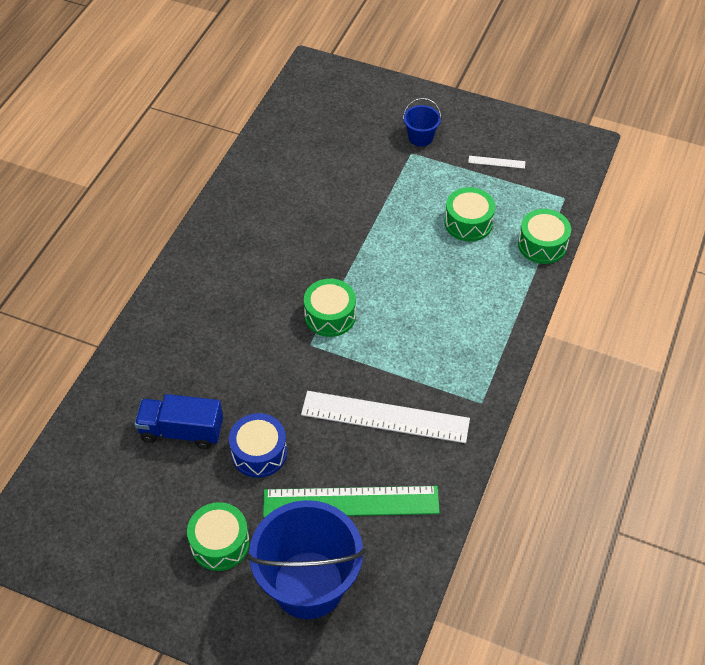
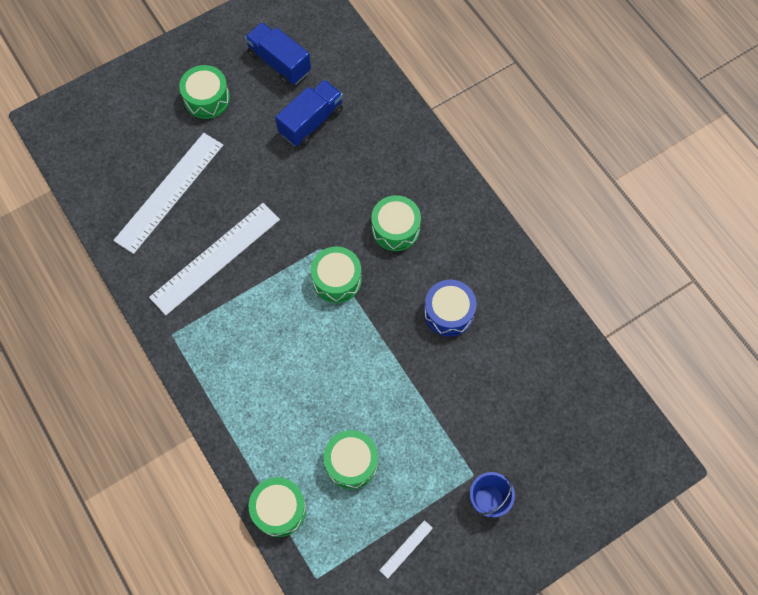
camera: 125 degrees right, 15 degrees up
(128, 504) = (279, 63): none -> blue truck
(248, 302) = (395, 229): none -> green drum
(259, 452) = (254, 159): blue drum -> blue drum (448, 312)
(308, 584) = (135, 131): blue bucket -> none
(351, 501) = (169, 192): green ruler -> white ruler

